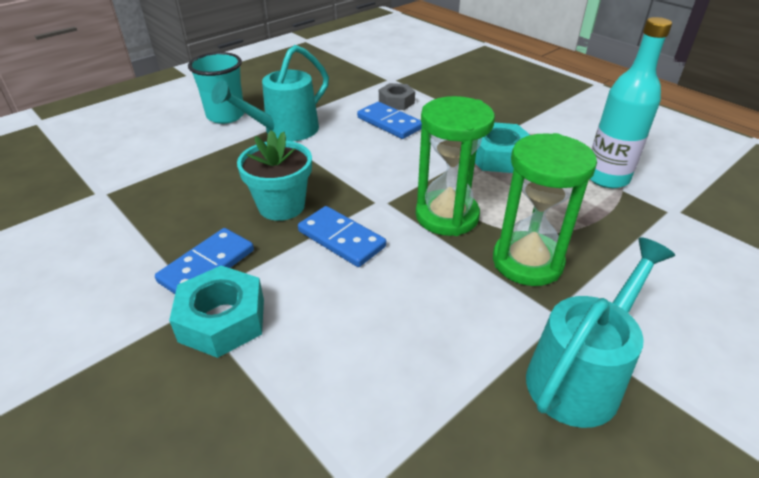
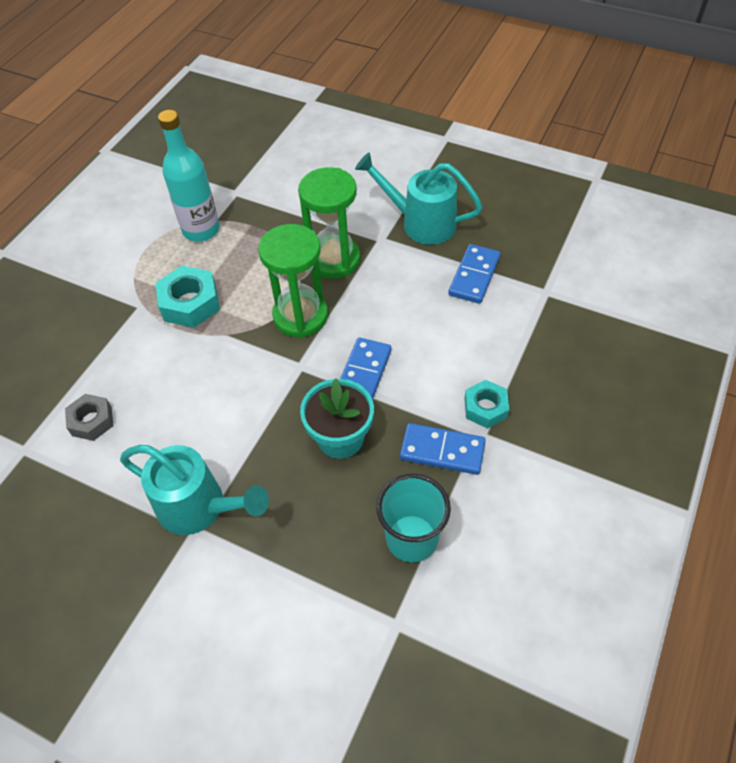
camera: 110 degrees left, 15 degrees up
(222, 320) = (485, 408): turquoise nut -> turquoise nut, size x0.66
(225, 116) = (181, 600): turquoise cup -> turquoise cup (411, 538)
(389, 123) = (148, 410): blue domino -> blue domino (474, 276)

